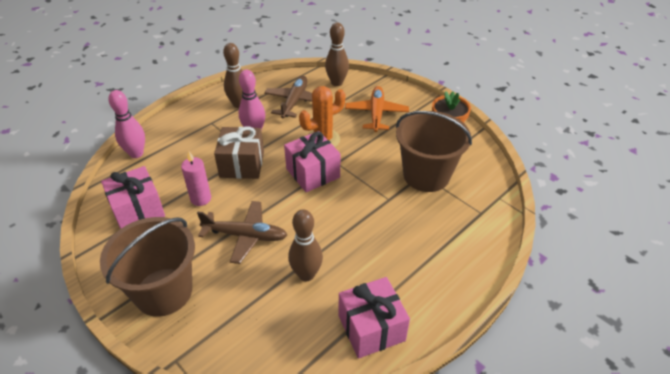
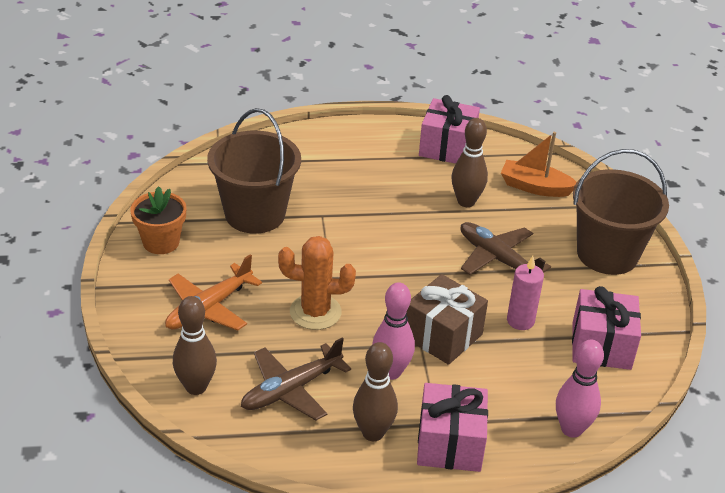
camera: 145 degrees left, 5 degrees down
(263, 330) = (535, 187): none -> orange boat
(313, 173) = (370, 280): pink gift -> pink gift (449, 444)

